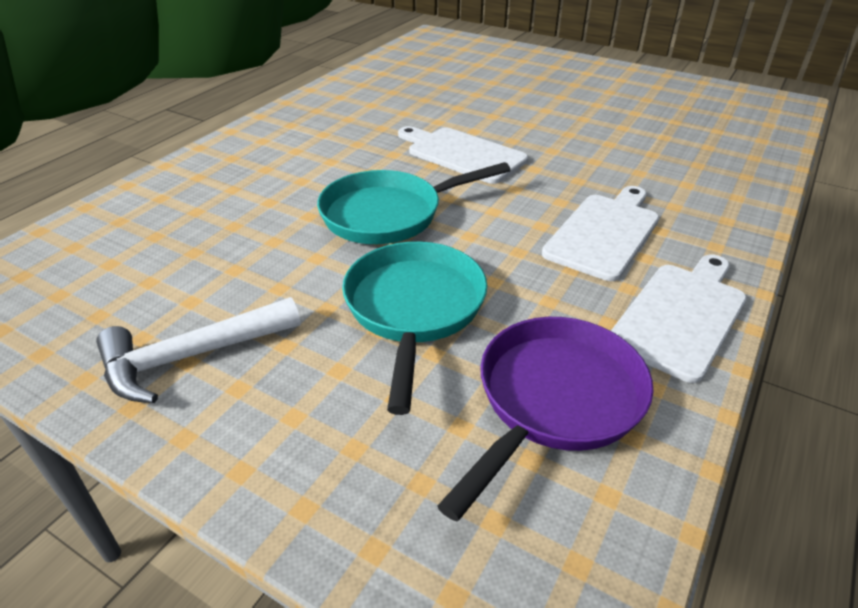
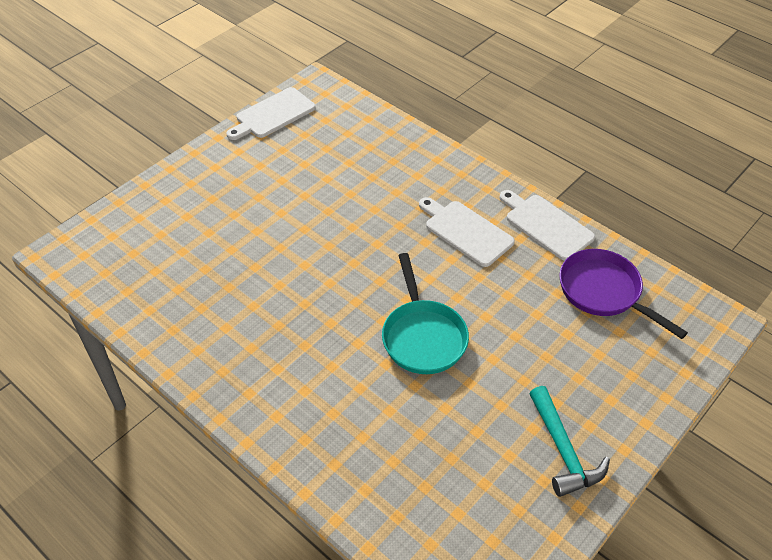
camera: 80 degrees left, 10 degrees up
(191, 357) = (563, 451): white hammer -> turquoise hammer
(414, 309) = (529, 337): turquoise pan -> none
(462, 154) = (343, 279): white cutting board -> white cutting board (273, 114)

